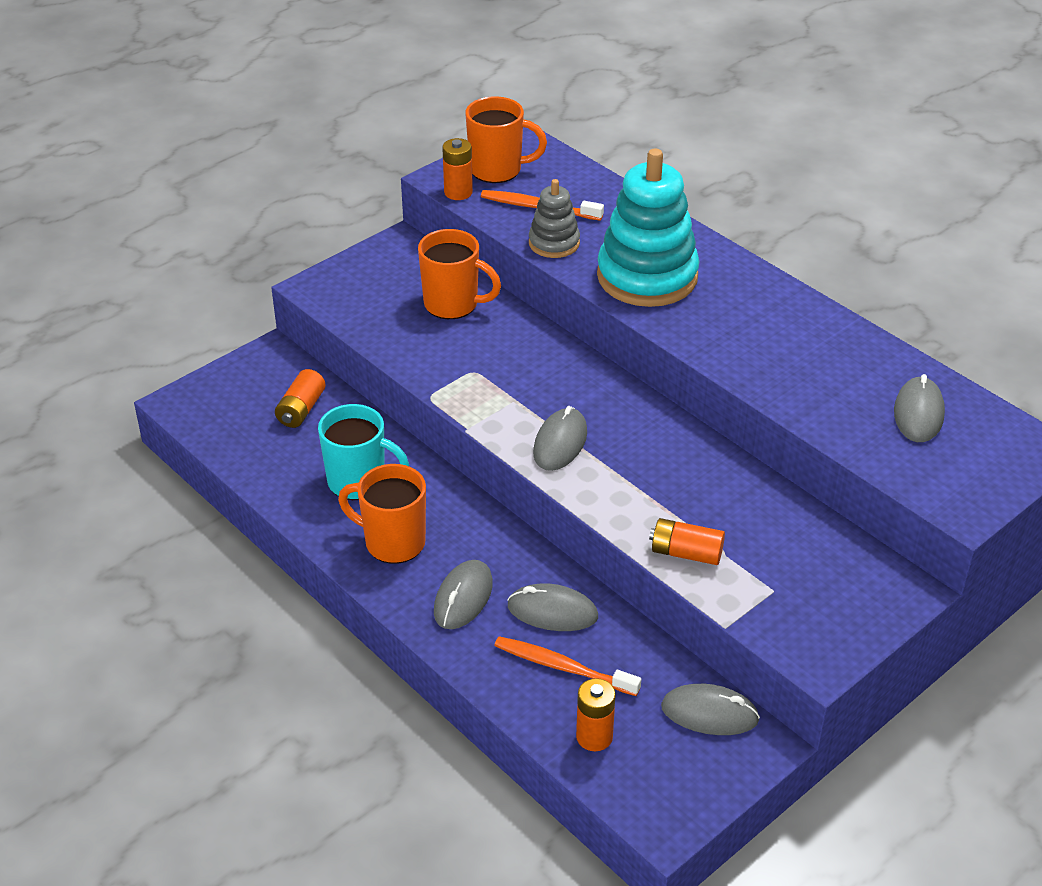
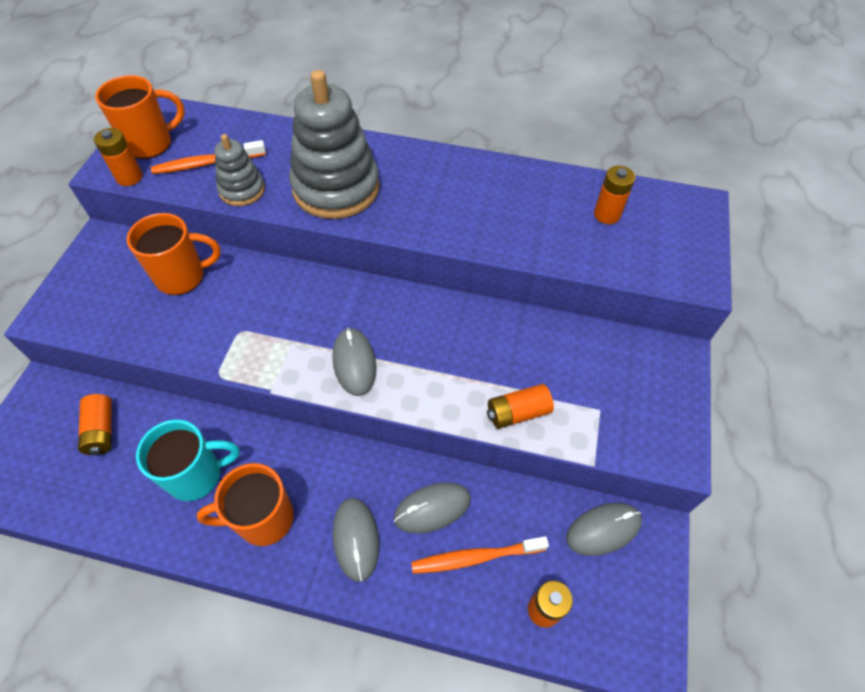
camera: 35 degrees left, 15 degrees up
(647, 276) = (336, 188): turquoise stacking toy -> grey stacking toy
(918, 413) = (607, 214): grey mouse -> orange battery

